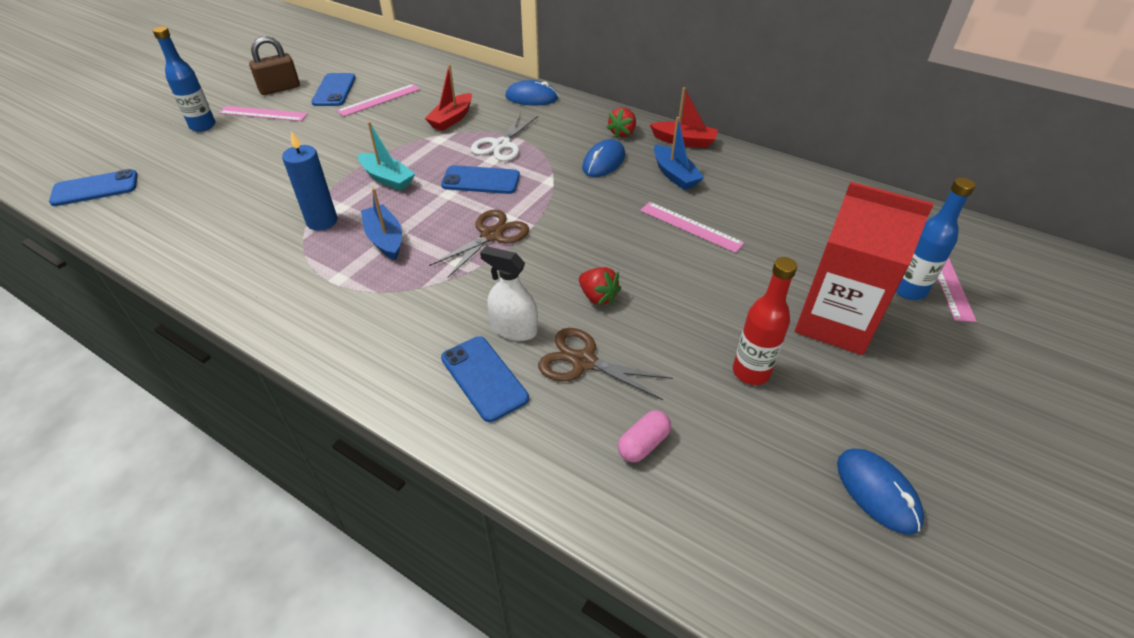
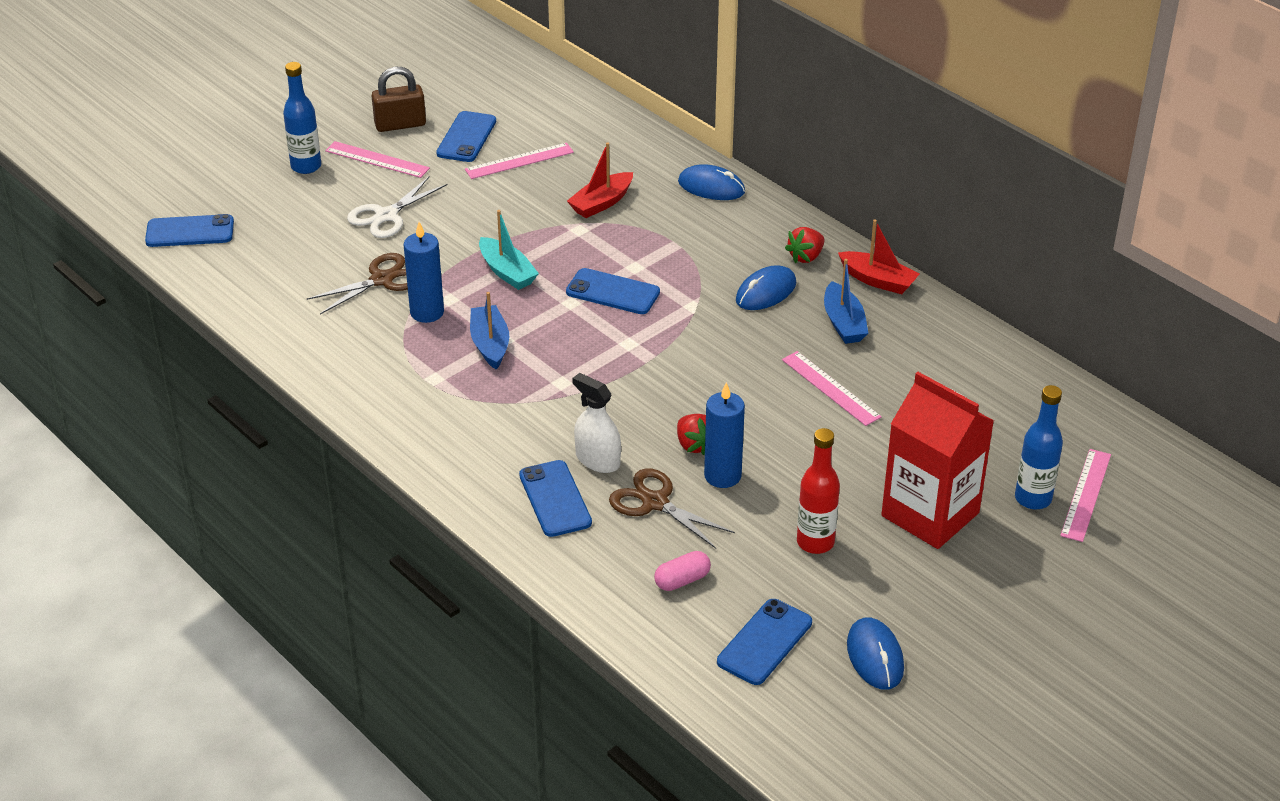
camera: 15 degrees right, 5 degrees down
(491, 235) = (605, 360): brown scissors -> brown scissors (381, 280)
(501, 144) = (651, 249): white scissors -> white scissors (386, 216)
(635, 322) = (722, 476): none -> blue candle
(759, 502) = (764, 642): none -> blue phone

